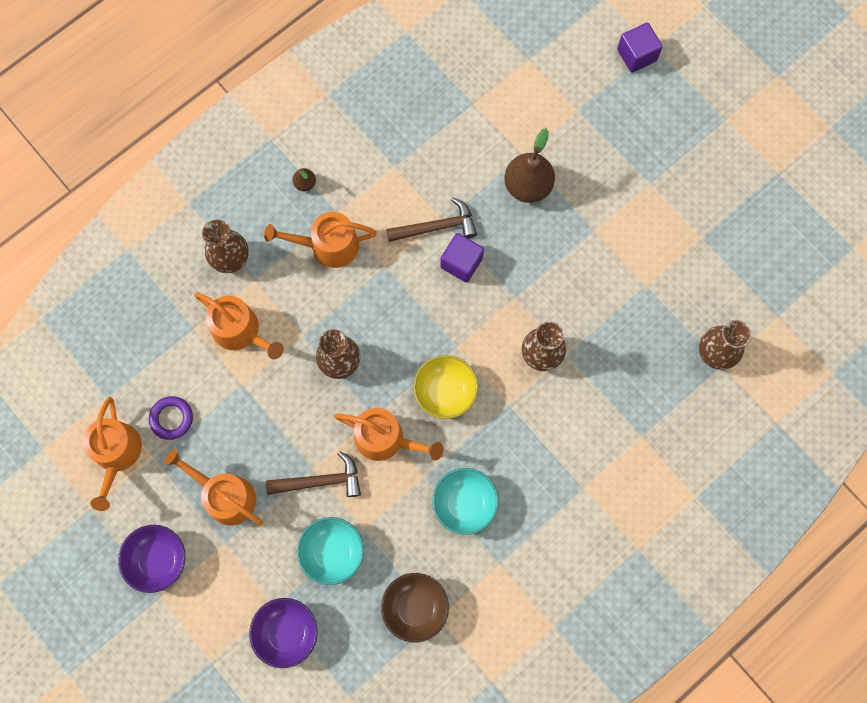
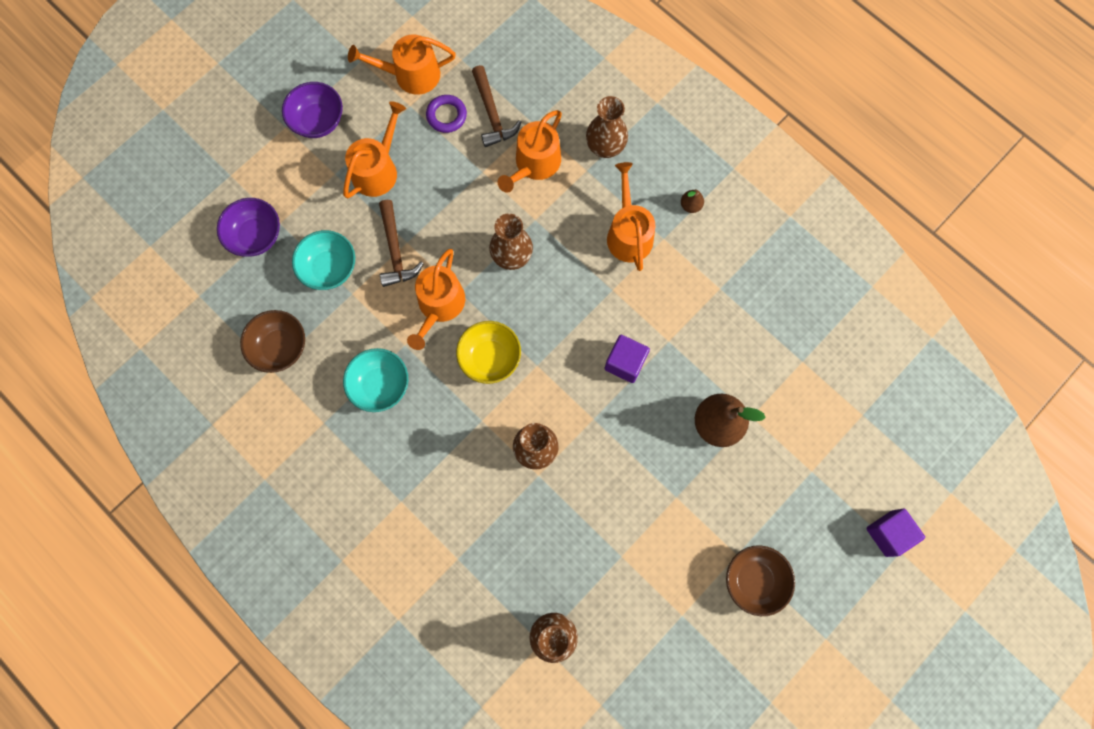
camera: 85 degrees right, 0 degrees up
(436, 227) = (660, 335): brown hammer -> brown hammer (492, 113)
(672, 172) = (754, 580): none -> brown bowl

